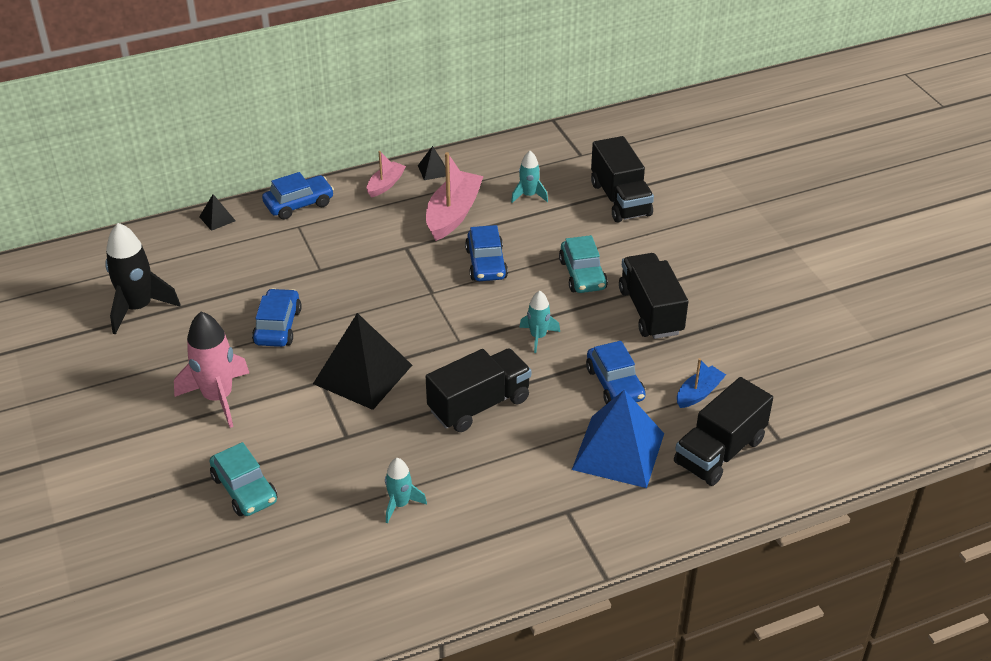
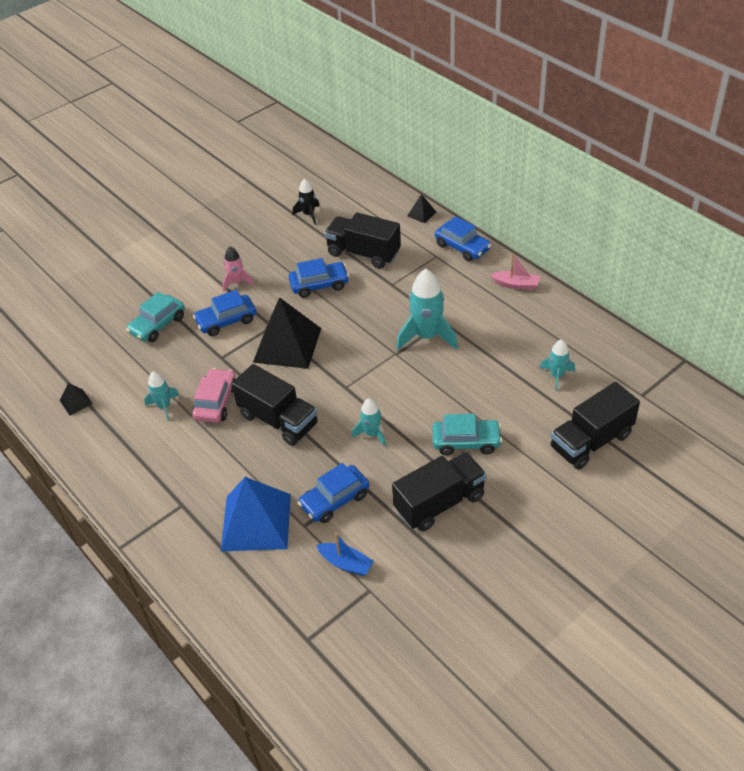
camera: 75 degrees right, 5 degrees up
(138, 308) = (309, 214): black rocket -> black rocket, size x0.56
(218, 398) = (237, 282): pink rocket -> pink rocket, size x0.56
(420, 264) = (427, 336): none -> turquoise rocket
(420, 454) = (216, 402): none -> pink car
(433, 170) = (553, 306): black pyramid -> black pyramid (76, 402)
(453, 214) = (501, 336): pink boat -> none
(486, 264) = (448, 375): blue car -> blue car (226, 321)
(582, 274) = (466, 442): turquoise car -> turquoise car turned 150 degrees counterclockwise
(719, 452) = (278, 595): black truck -> black truck (363, 253)

